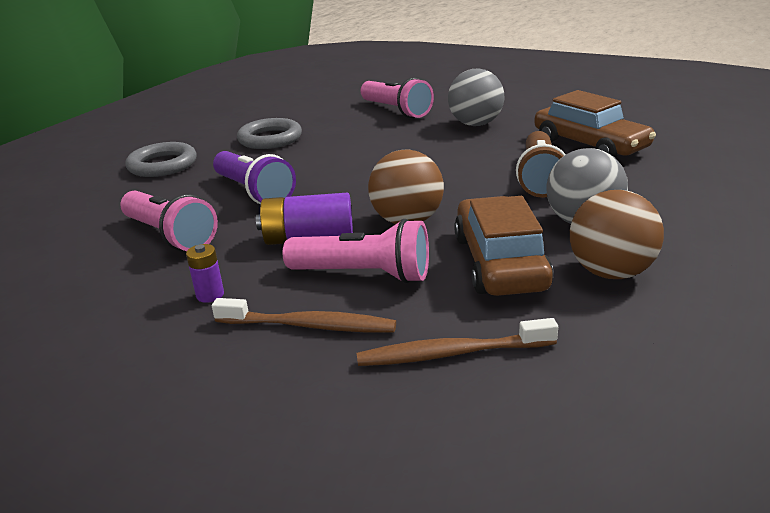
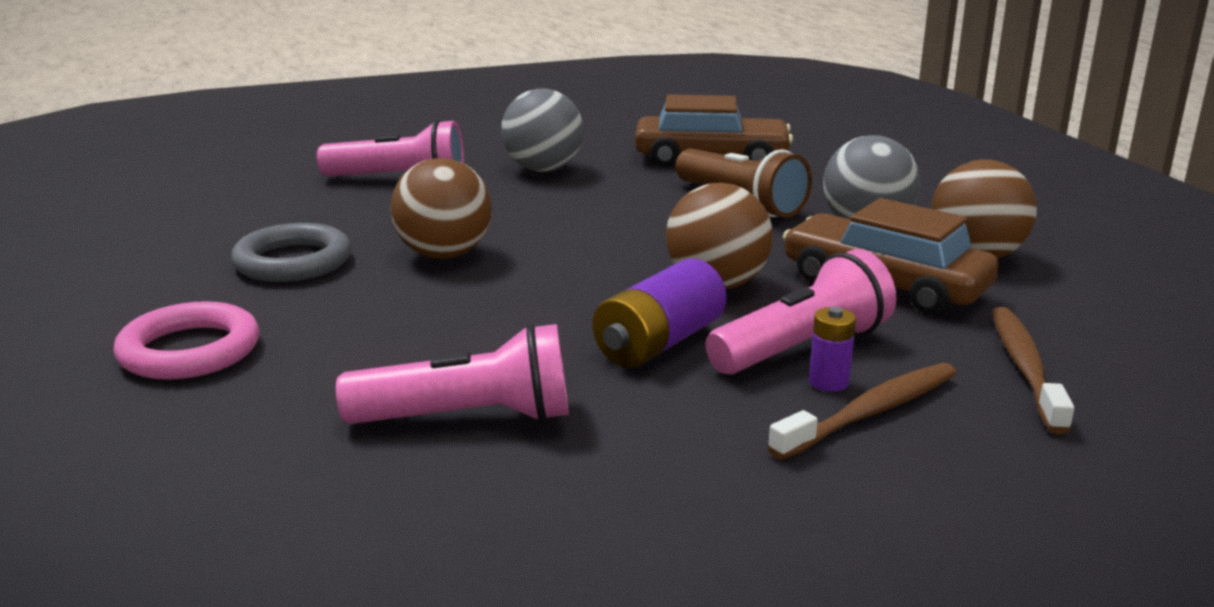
camera: 50 degrees left, 5 degrees down
(162, 165) = (189, 351): grey ring -> pink ring
(210, 295) = (700, 444): purple battery -> purple battery (828, 382)
(254, 192) = (450, 327): purple flashlight -> none
(328, 156) = (444, 254): none -> brown ball
(452, 353) = (1025, 368): brown toothbrush -> brown toothbrush turned 150 degrees clockwise

